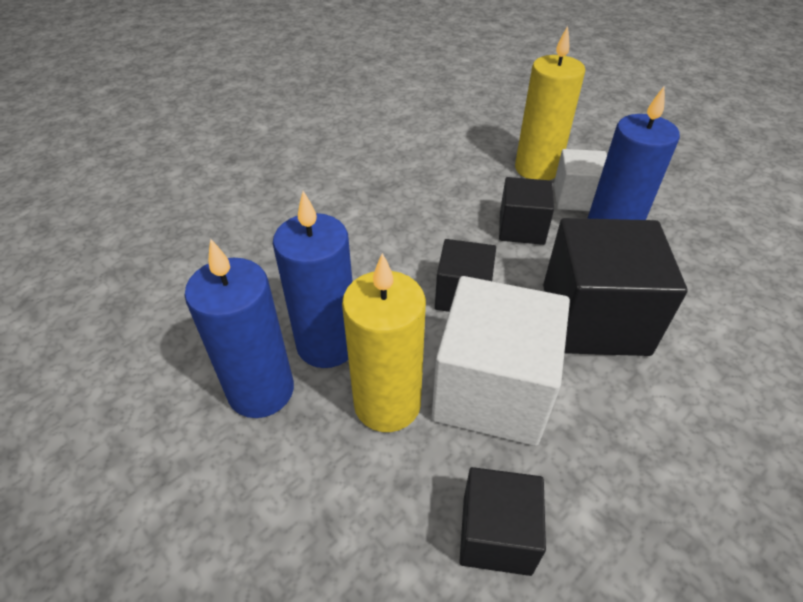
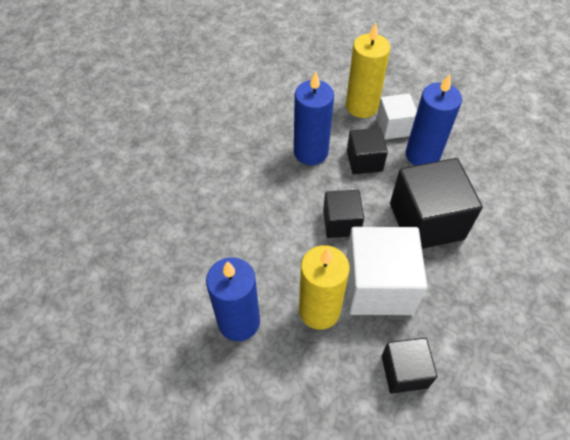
camera: 15 degrees left, 10 degrees up
(327, 344) = (267, 279): blue candle -> blue candle (311, 152)

